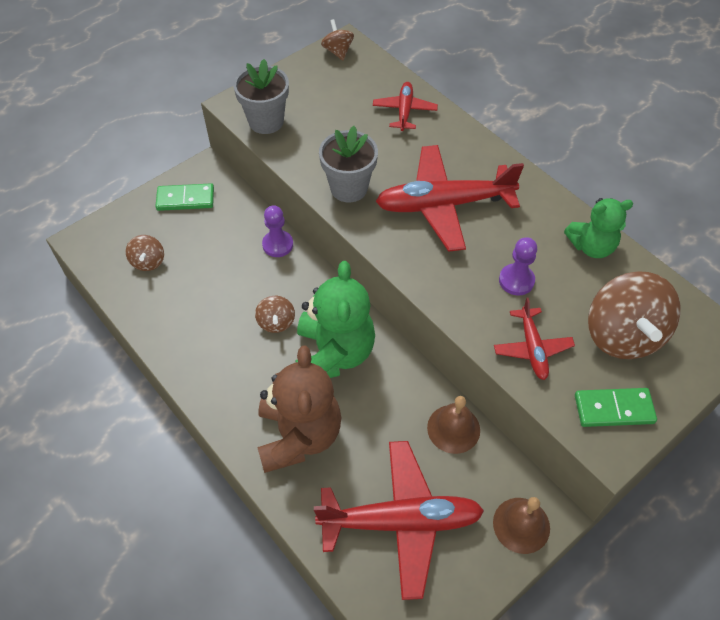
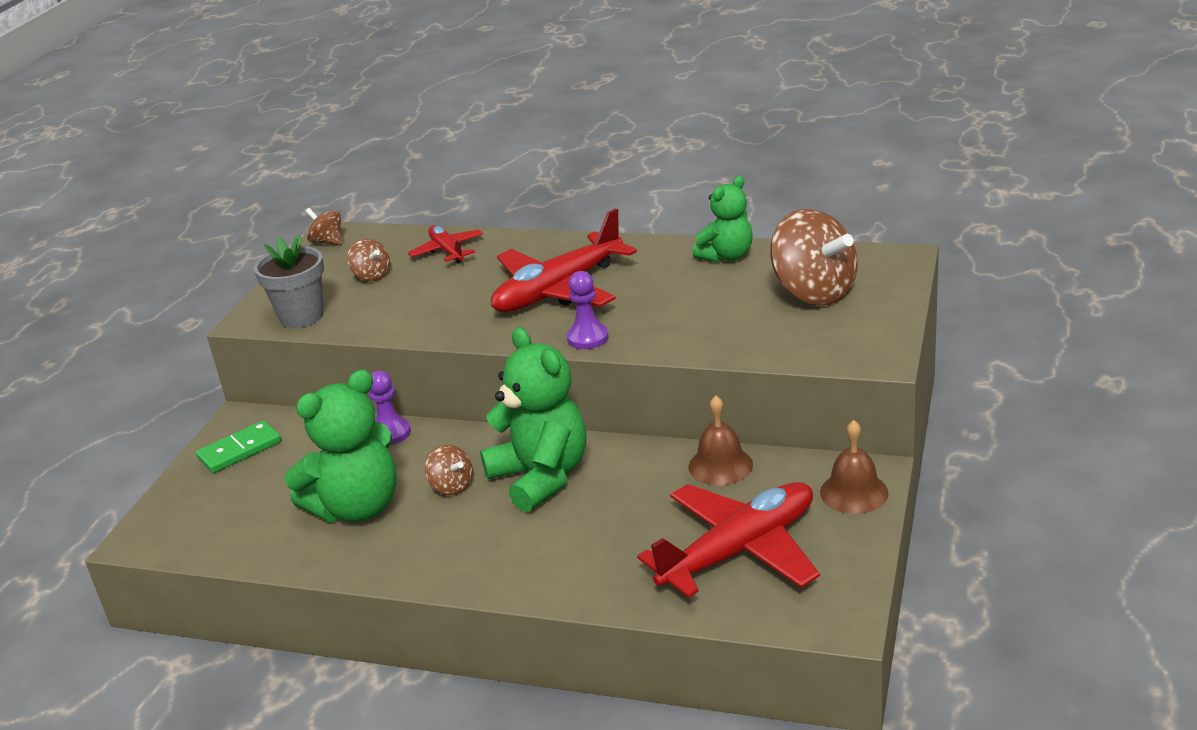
camera: 30 degrees left, 25 degrees down
(148, 261) = (245, 515): brown spinning top -> brown spinning top (371, 276)
(210, 301) = (357, 508): none -> green teddy bear
(299, 435) = (568, 550): brown teddy bear -> none
(349, 188) = (447, 320): grey flower pot -> none
(516, 280) = (683, 304): purple pawn -> purple pawn (588, 338)
(532, 348) = (745, 336): red plane -> none
(614, 409) = (857, 336): green domino -> none

